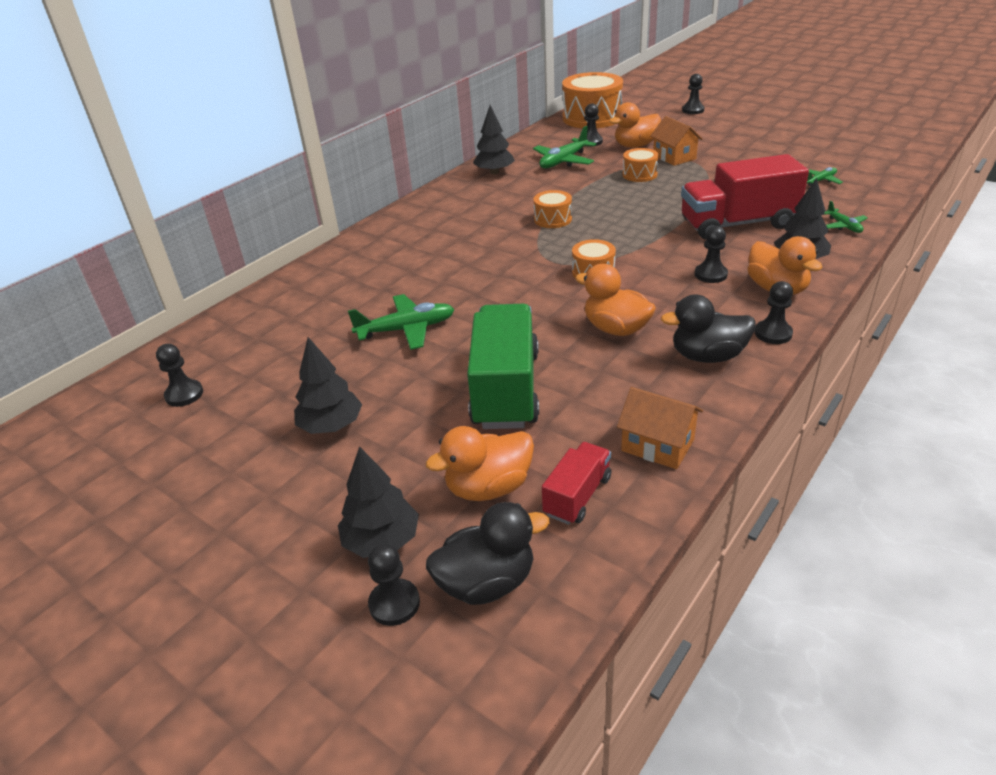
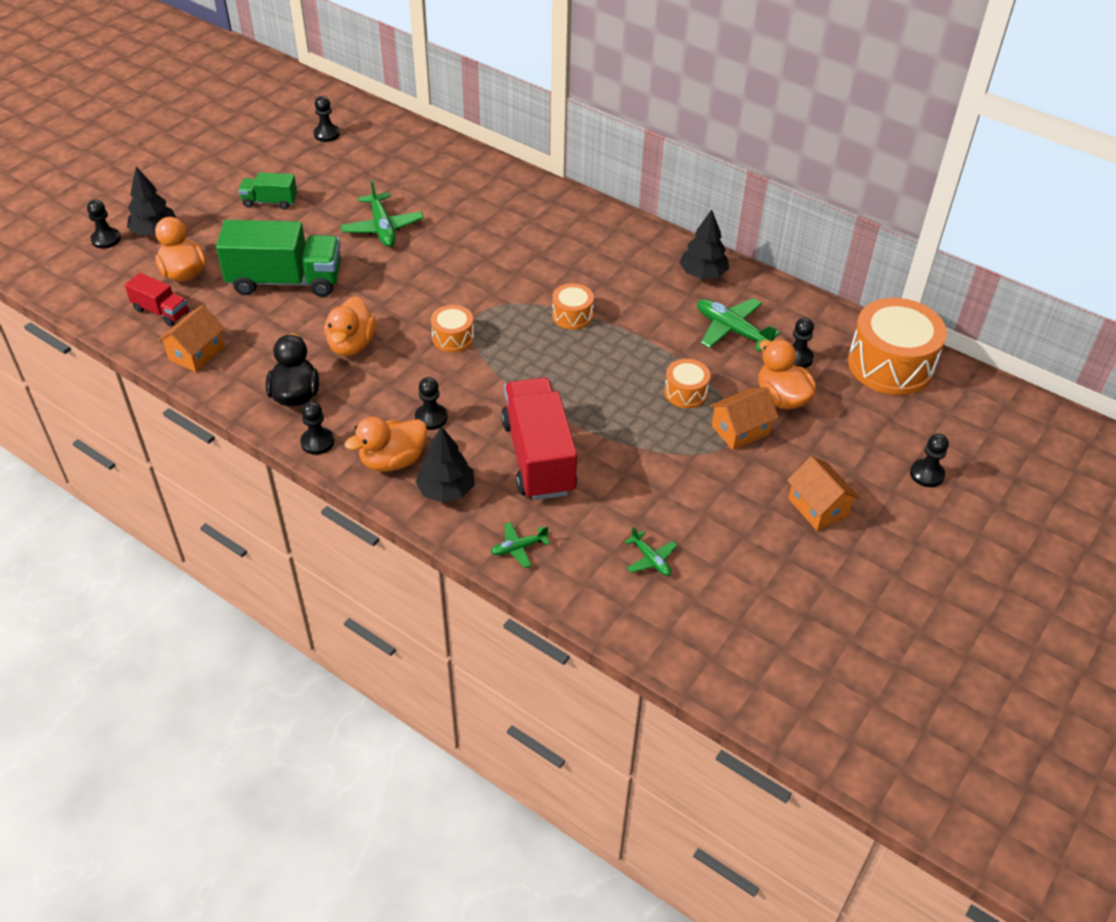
camera: 85 degrees right, 10 degrees up
(331, 426) = (270, 202): black tree -> green truck
(487, 583) = (106, 273): black duck -> none
(616, 329) = (351, 344): orange duck -> orange duck turned 150 degrees clockwise
(738, 135) = (818, 507): none -> orange house

